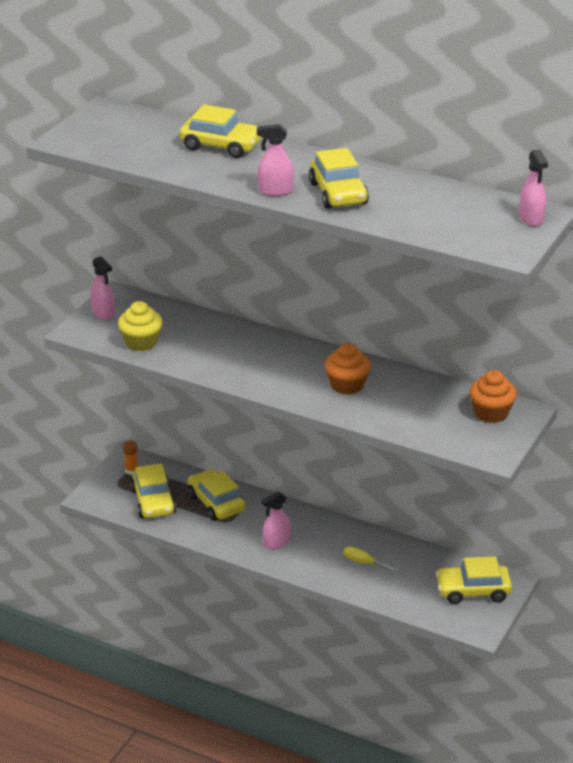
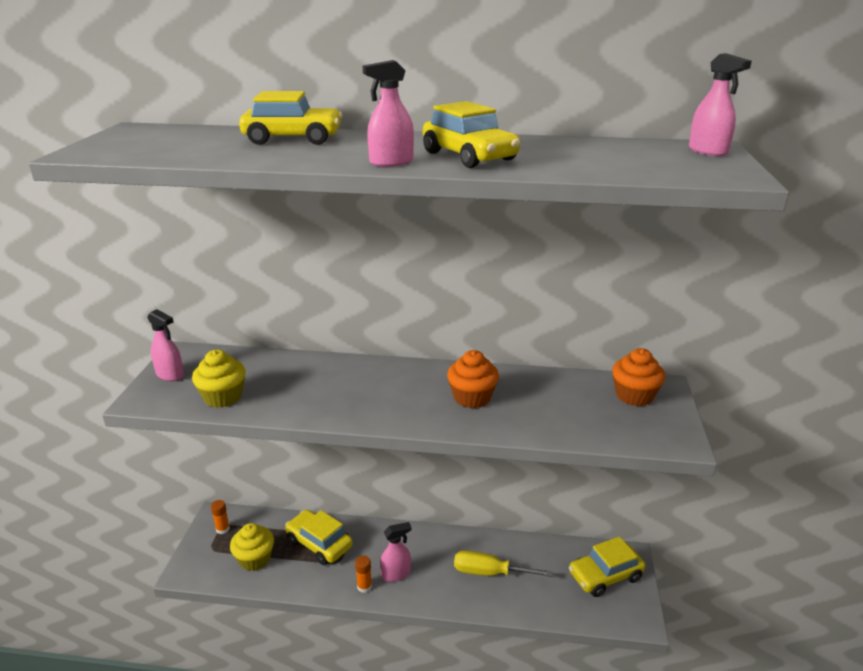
camera: 20 degrees left, 5 degrees down
(153, 502) = (255, 559): yellow car -> yellow cupcake
(243, 546) = (364, 586): none -> orange glue stick
(276, 543) = (396, 574): pink spray bottle -> pink spray bottle turned 150 degrees counterclockwise
(363, 562) = (489, 572): yellow screwdriver -> yellow screwdriver, size x1.63

